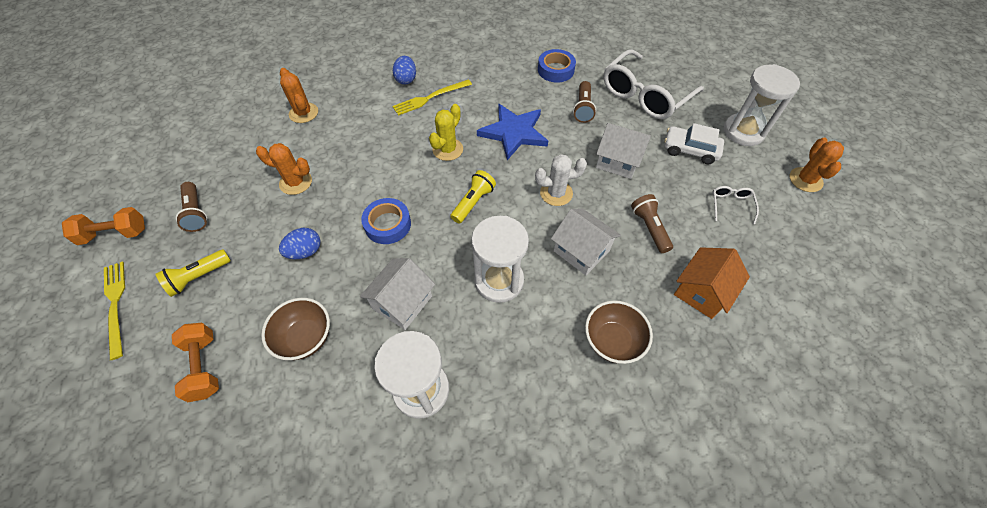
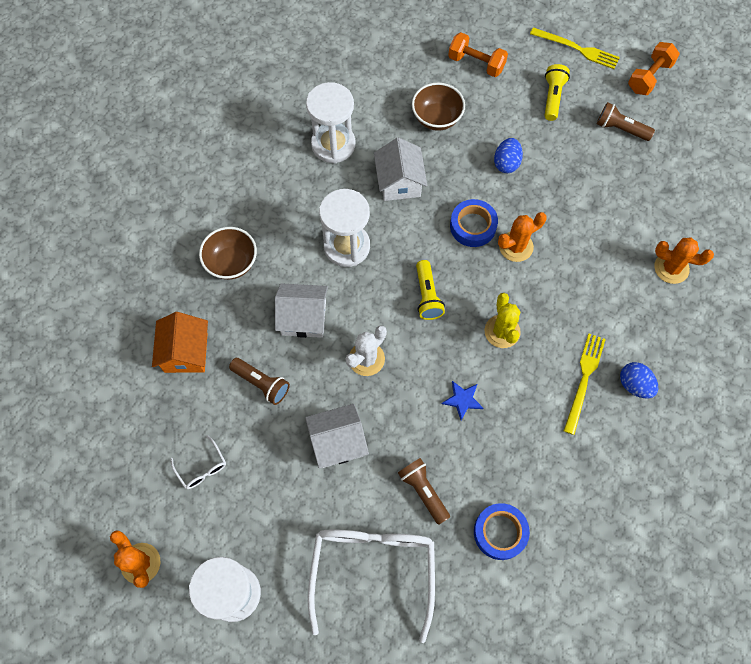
camera: 140 degrees right, 10 degrees up
(296, 182) = (585, 204): orange cactus -> orange cactus (516, 246)
(514, 132) = (462, 400): blue star -> blue star, size x0.47
(690, 150) = (276, 516): white car -> none

